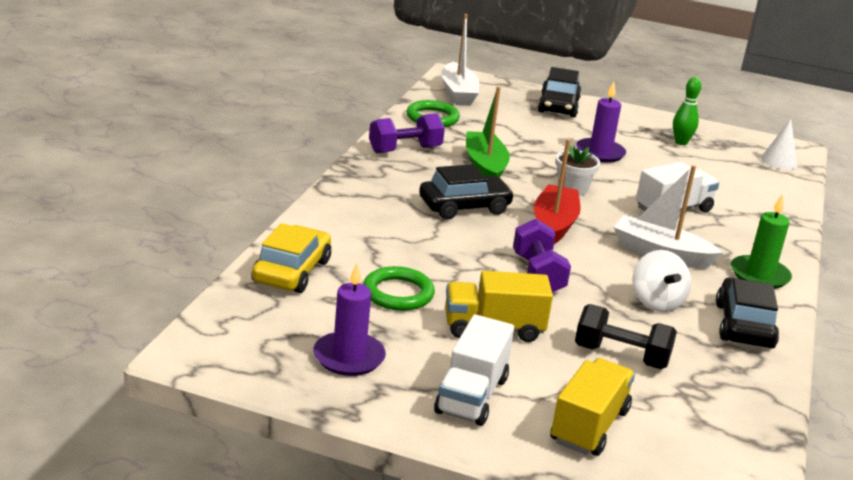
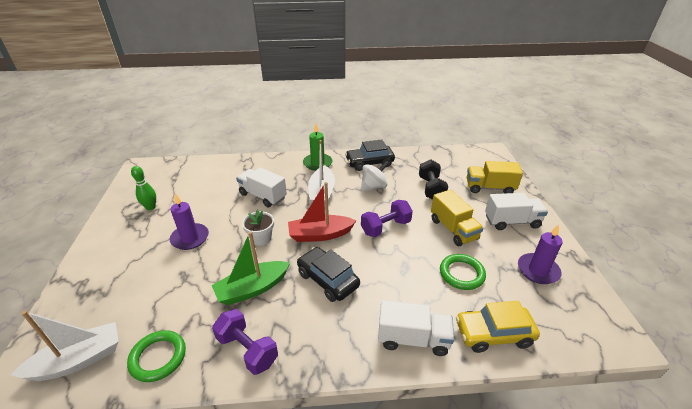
camera: 110 degrees left, 10 degrees up
(335, 225) = (413, 339): none -> white truck
(558, 106) = (94, 280): black car -> none
(779, 161) = (164, 170): white cone -> none

